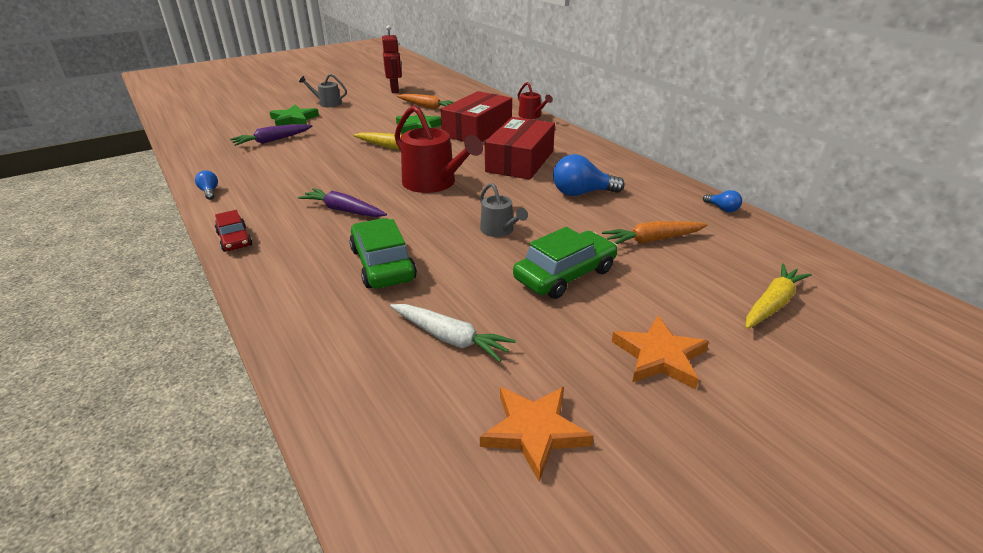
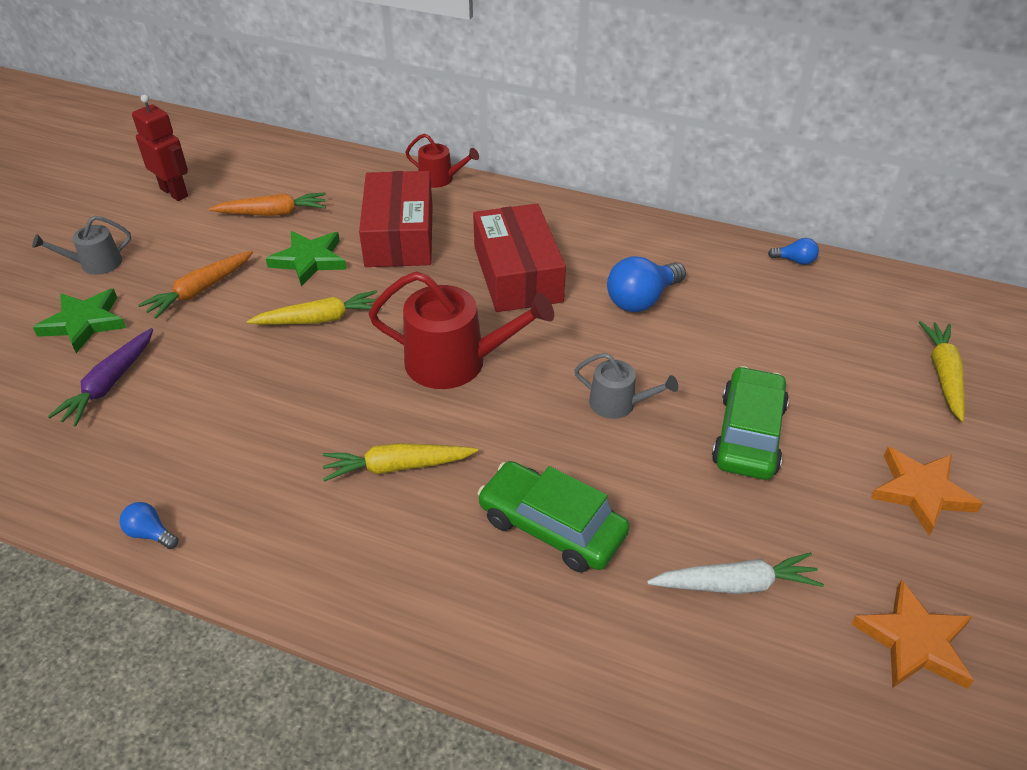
camera: 35 degrees left, 10 degrees up
(234, 239) = (313, 595): red car -> none
(343, 210) = (397, 467): purple carrot -> yellow carrot
(653, 240) = (777, 340): orange carrot -> orange carrot (200, 290)

